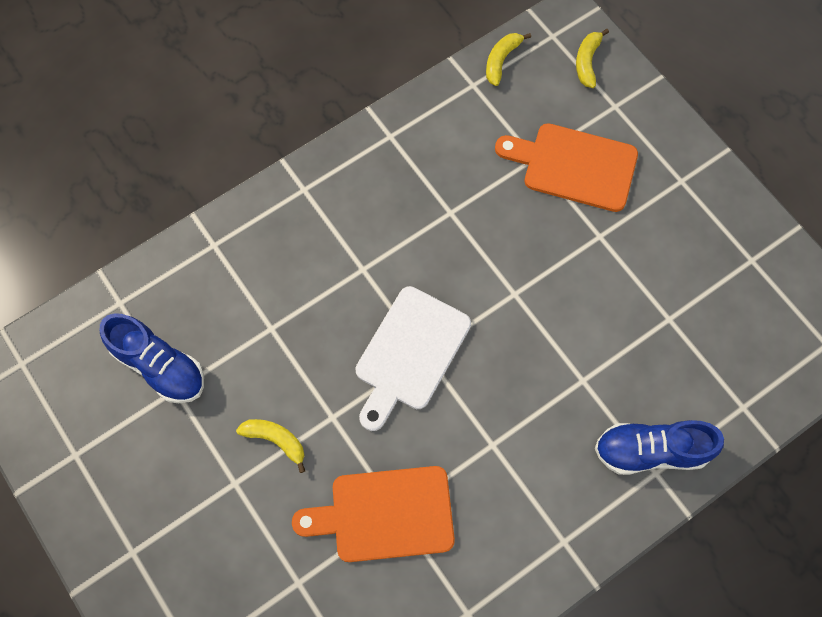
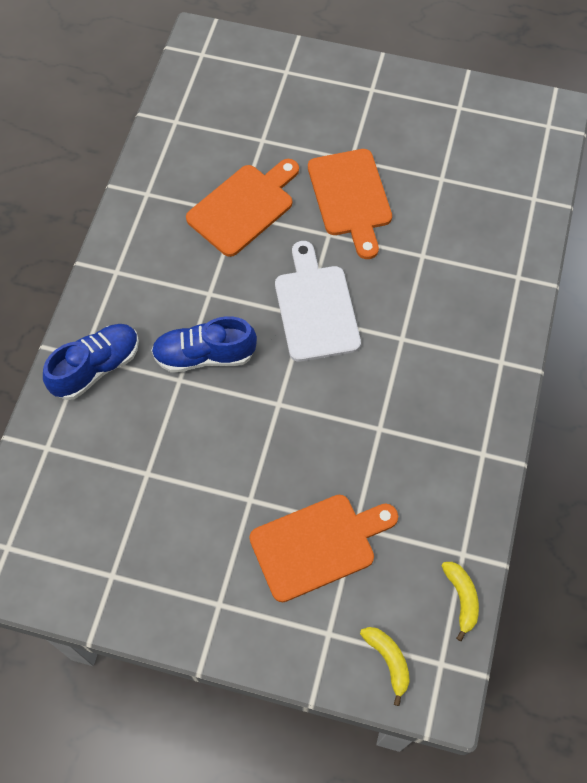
camera: 140 degrees right, 5 degrees down
(160, 366) = (466, 184): blue shoe -> blue shoe (204, 355)
(276, 440) = (350, 197): yellow banana -> orange cutting board

